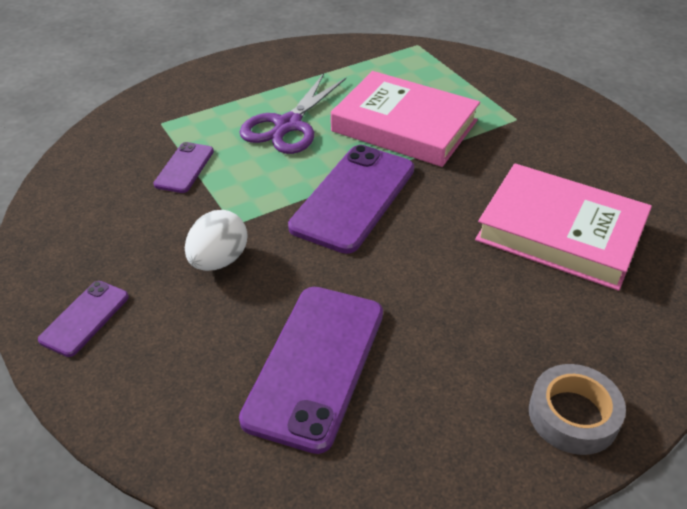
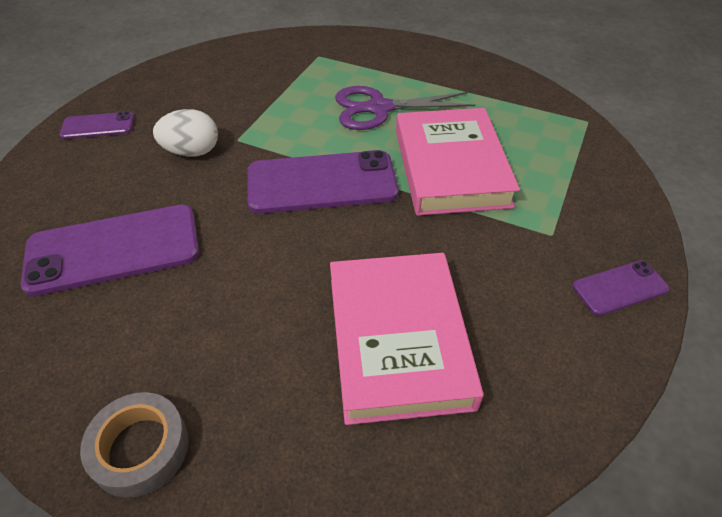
camera: 55 degrees right, 5 degrees up
(184, 168) = (278, 89): purple phone -> purple phone (619, 288)

